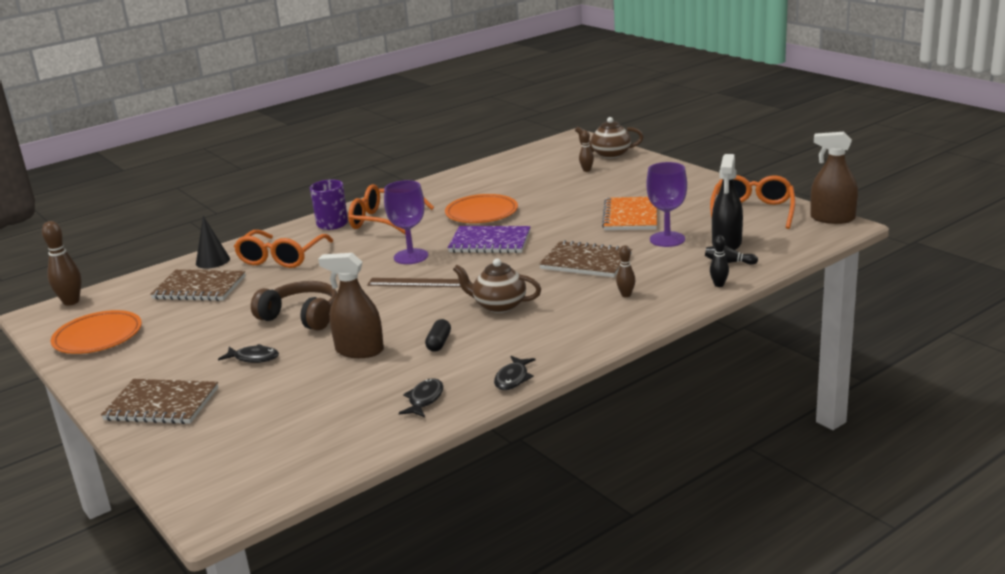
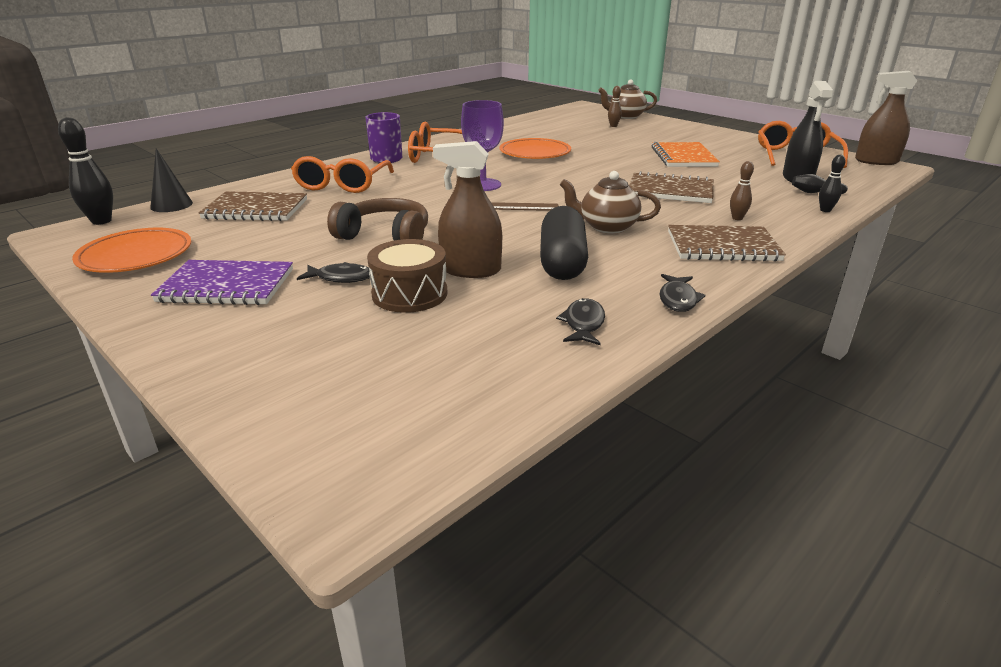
camera: 10 degrees left, 5 degrees up
(71, 302) = (101, 221): brown bowling pin -> black bowling pin
(161, 404) = (230, 332): brown notebook -> brown notebook (722, 246)
(212, 261) = (266, 186): black cone -> black cone (171, 205)
(302, 373) = (409, 294): none -> brown drum
(439, 343) = (562, 262): black capsule -> black capsule, size x2.09
(490, 242) = (558, 174): purple notebook -> purple notebook (227, 286)
(667, 239) = (735, 174): purple goblet -> none

